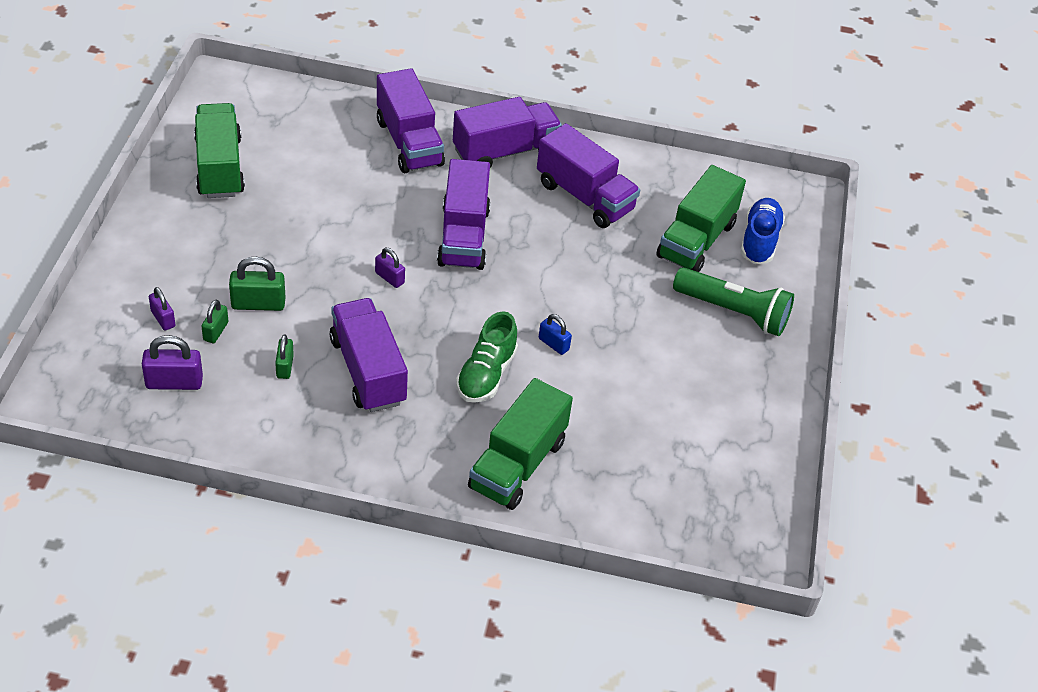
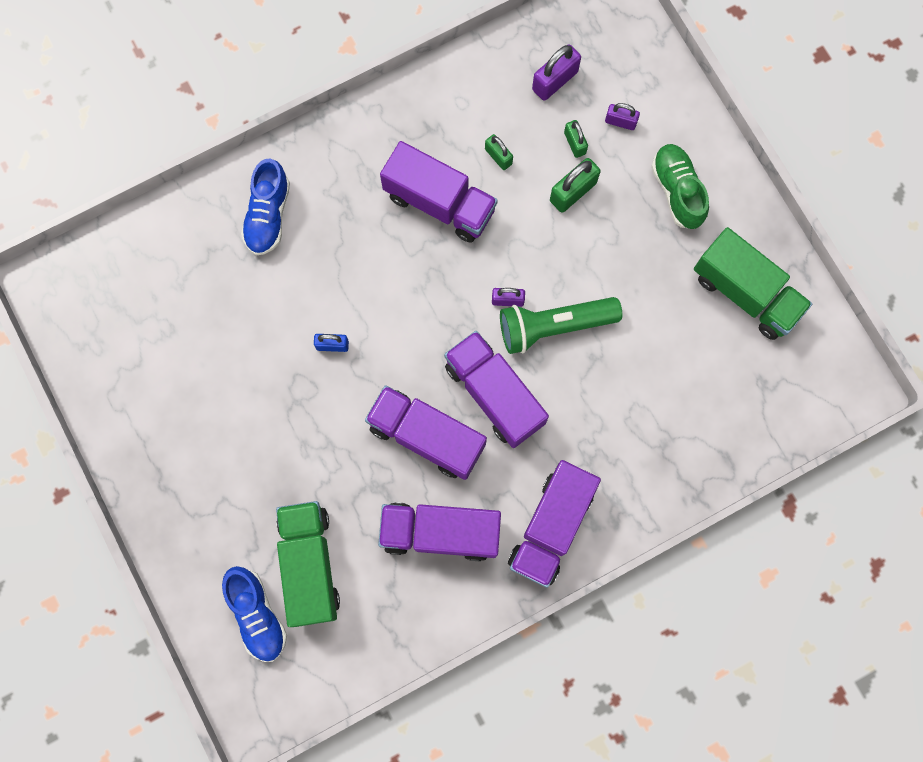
camera: 145 degrees right, 30 degrees up
(409, 142) = (636, 461): purple truck -> purple truck (426, 436)
(486, 374) = (356, 273): green shoe -> green shoe (677, 191)
(518, 464) = (268, 215): green truck -> blue shoe
(733, 312) = (221, 505): green flashlight -> green flashlight (554, 326)

